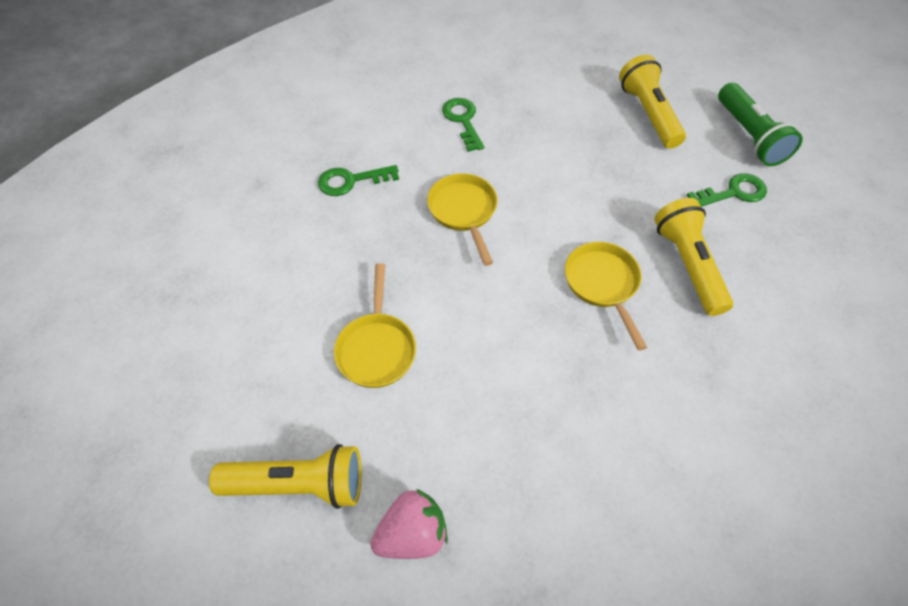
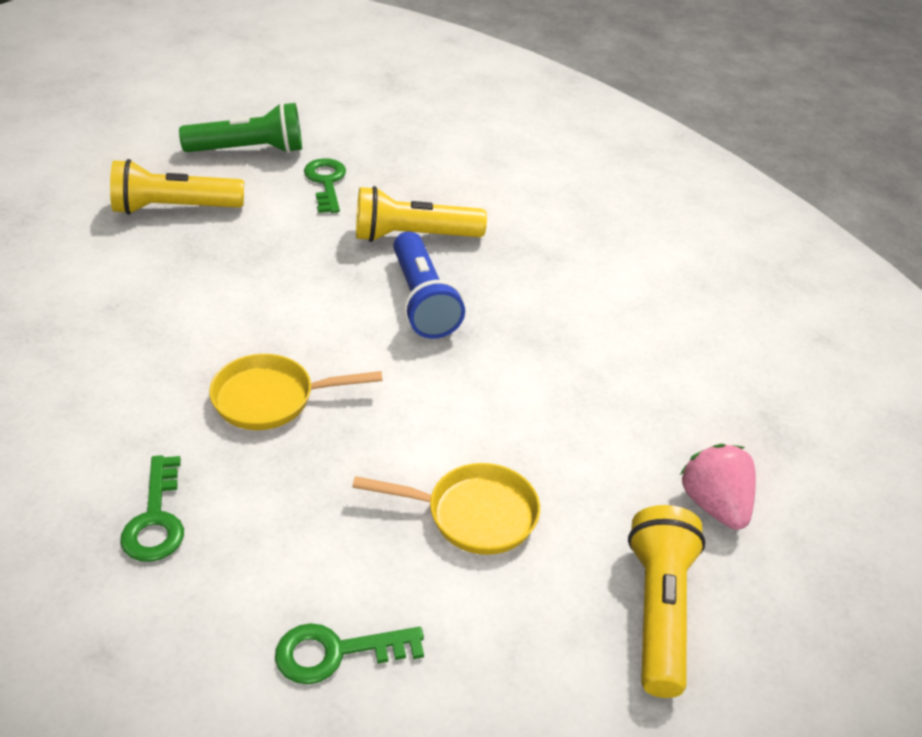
camera: 85 degrees left, 15 degrees down
(463, 120) = (90, 374): green key -> green key (336, 652)
(603, 284) = (423, 301): yellow pan -> blue flashlight

